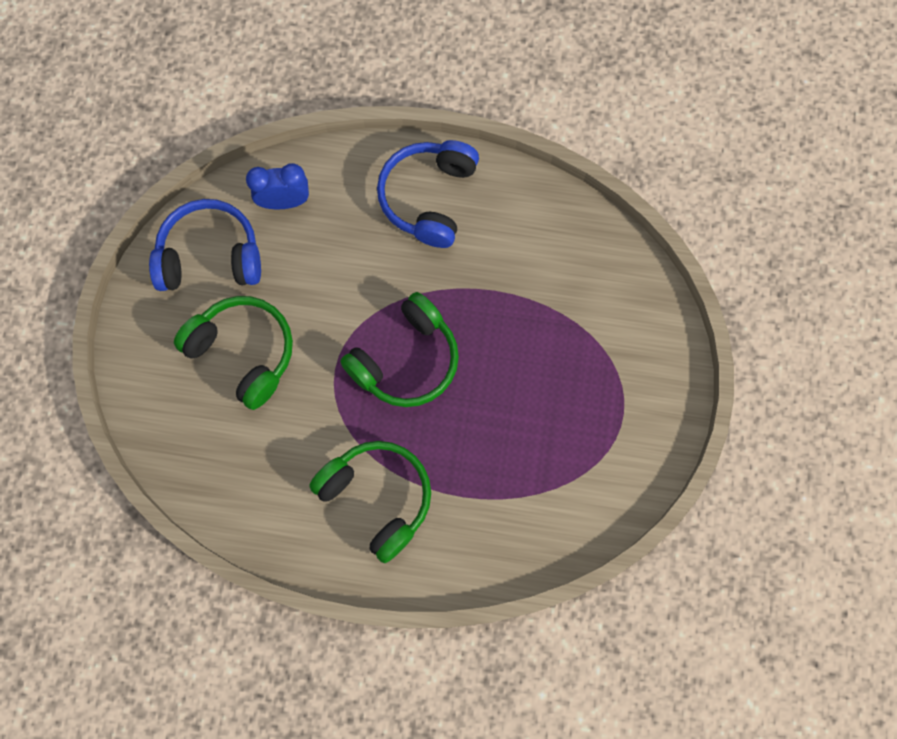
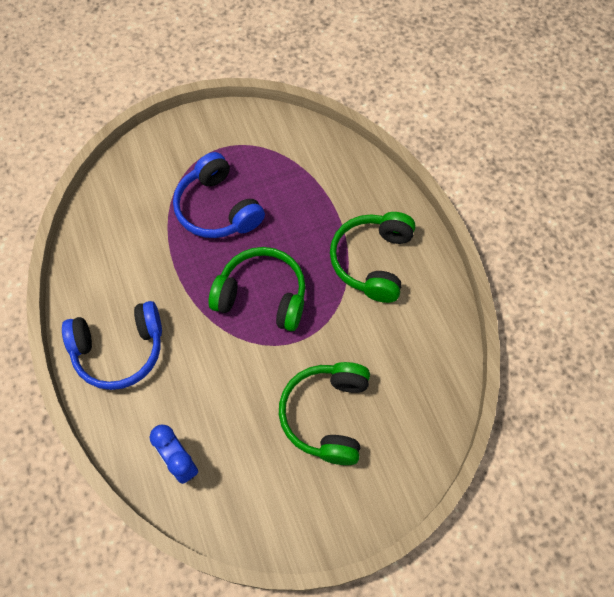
camera: 120 degrees left, 10 degrees down
(210, 256) = (261, 494): blue headphones -> blue headphones (217, 209)

